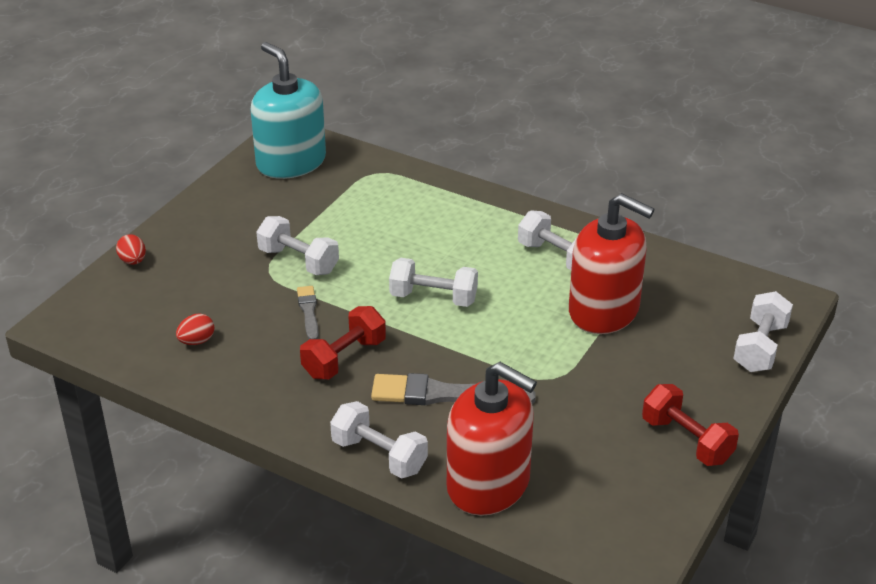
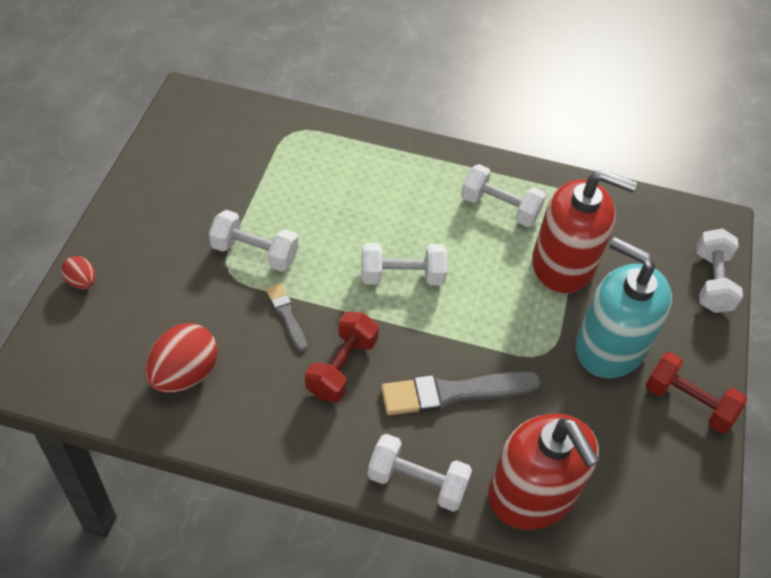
camera: 20 degrees left, 15 degrees up
(197, 341) = (184, 374): red egg -> red egg, size x1.89
(291, 162) = (205, 130): turquoise soap dispenser -> turquoise soap dispenser (609, 346)
(488, 484) = (532, 494): red soap dispenser -> red soap dispenser turned 45 degrees clockwise

